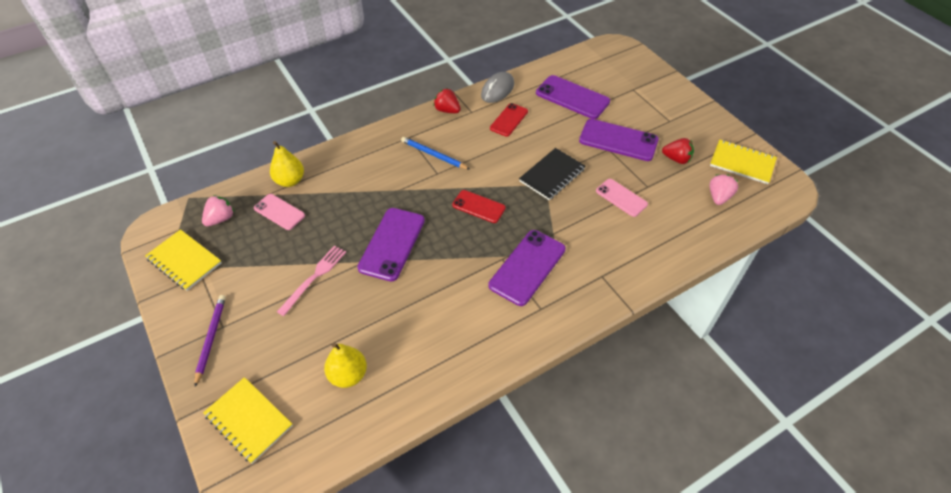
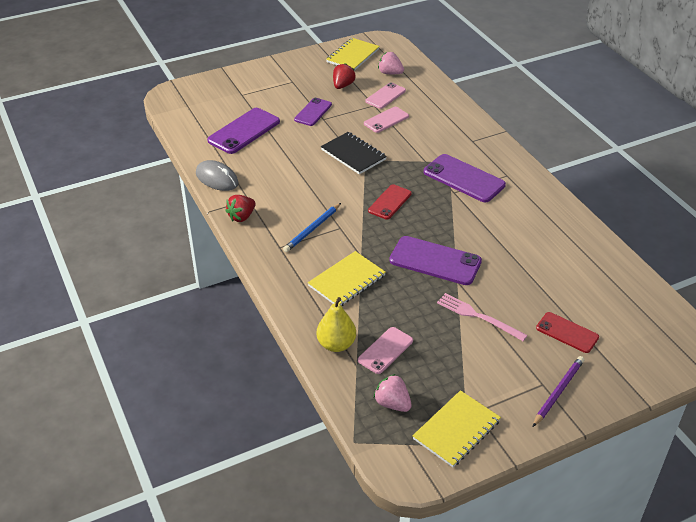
camera: 85 degrees left, 10 degrees down
(211, 339) = (558, 392): purple pencil -> purple pencil turned 120 degrees clockwise
(249, 420) = (640, 353): yellow notebook -> yellow notebook (347, 281)
(348, 375) = (585, 289): yellow pear -> none
(509, 120) = (268, 174): red phone -> red phone (567, 332)
(618, 140) = (313, 112): purple phone -> purple phone, size x0.62
(668, 195) = (385, 96): none -> pink phone

